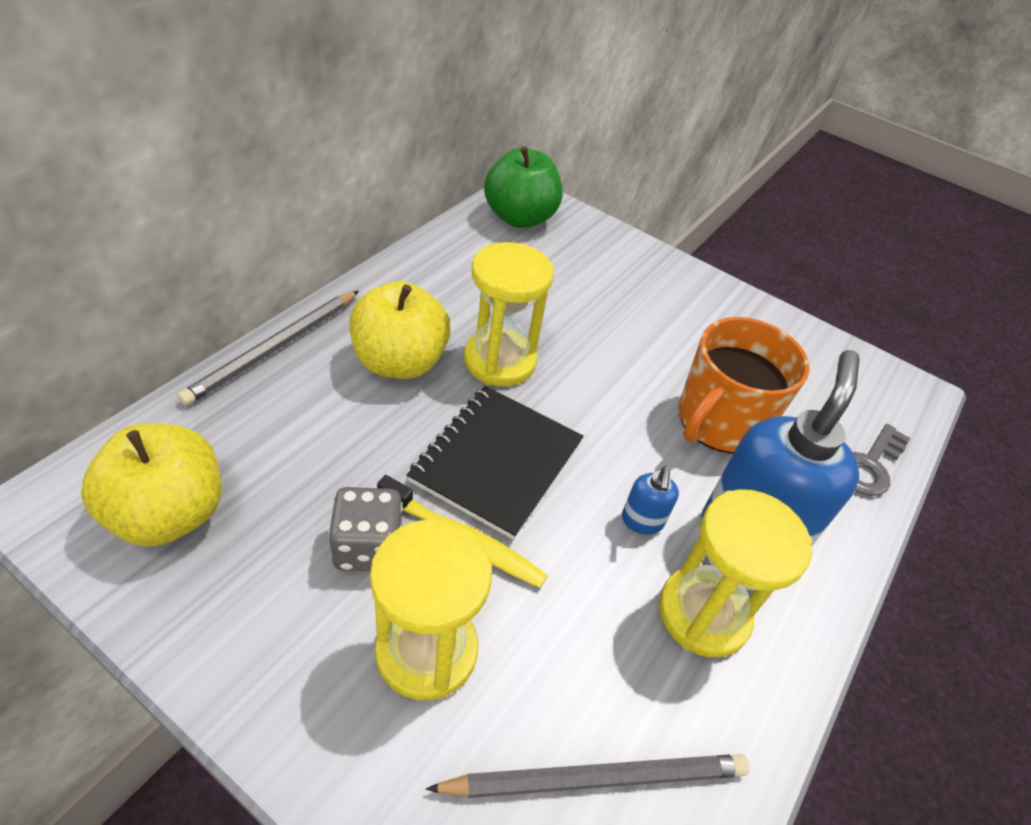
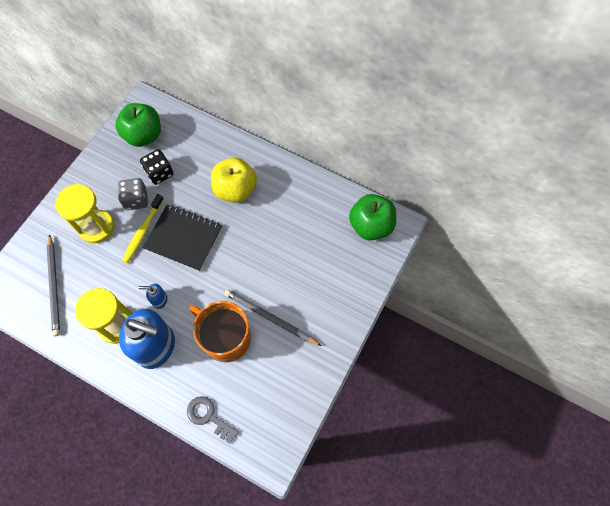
camera: 90 degrees right, 20 degrees up
(168, 514) = (144, 135): yellow apple -> green apple
(274, 349) = (233, 141): grey pencil -> grey pencil (270, 318)
(305, 489) = (160, 173): none -> black dice
(499, 361) = (246, 231): yellow hourglass -> none

